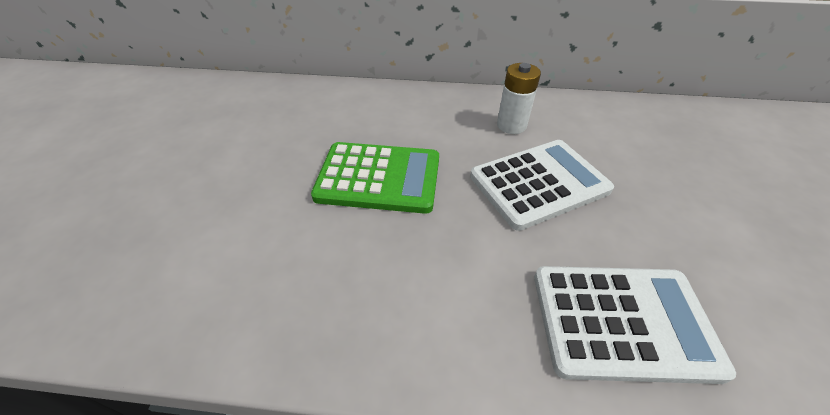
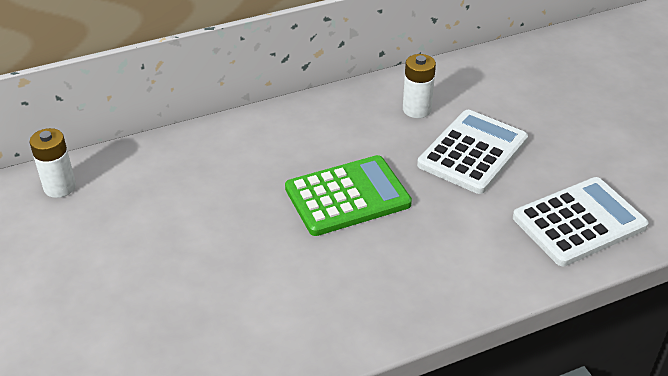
camera: 30 degrees left, 5 degrees down
(187, 90) = (60, 187): none -> white battery

